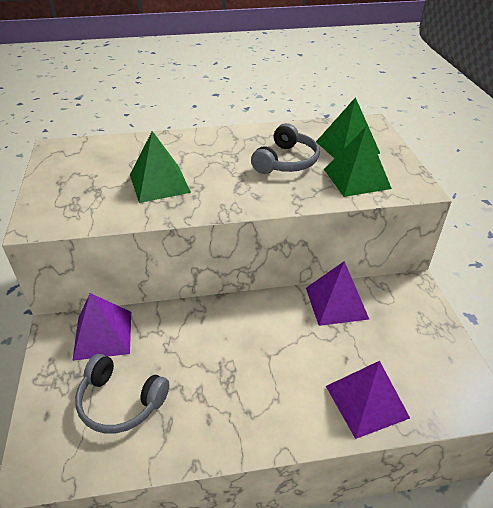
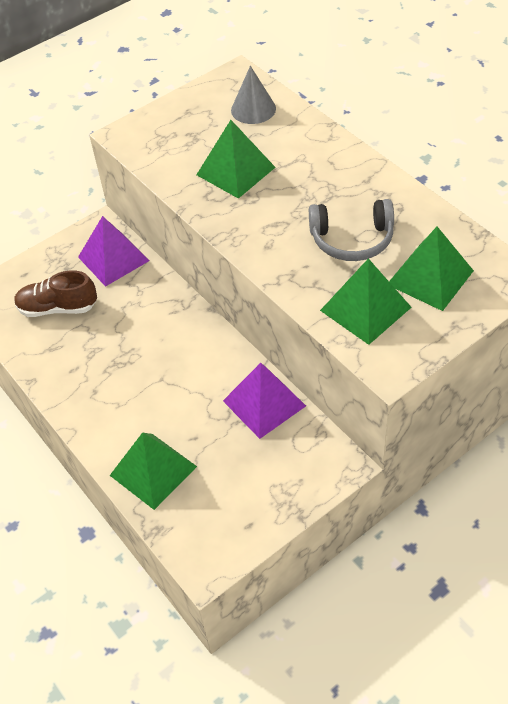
camera: 65 degrees right, 10 degrees up
(104, 154) = (253, 109): none -> grey cone
(120, 402) = (58, 308): grey headphones -> brown shoe
(366, 401) = (153, 471): purple pyramid -> green pyramid

